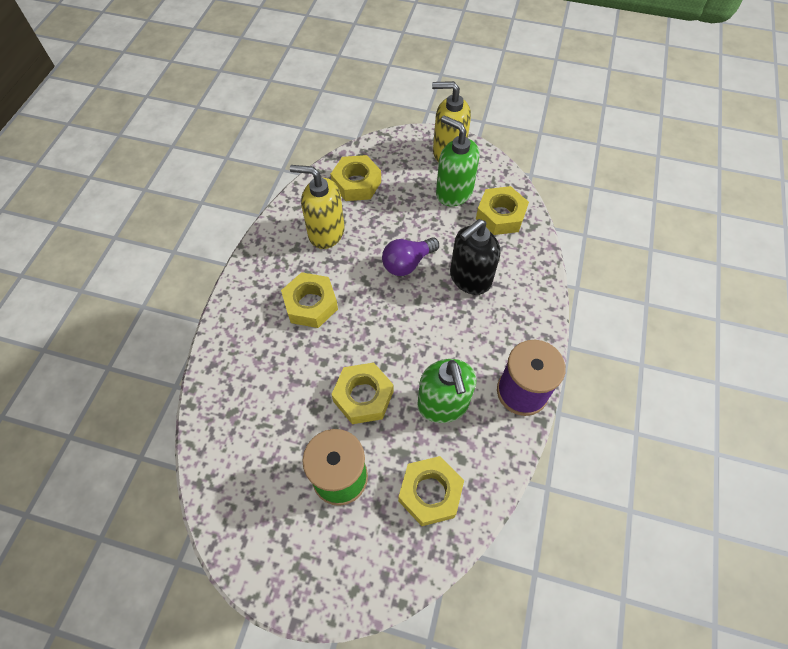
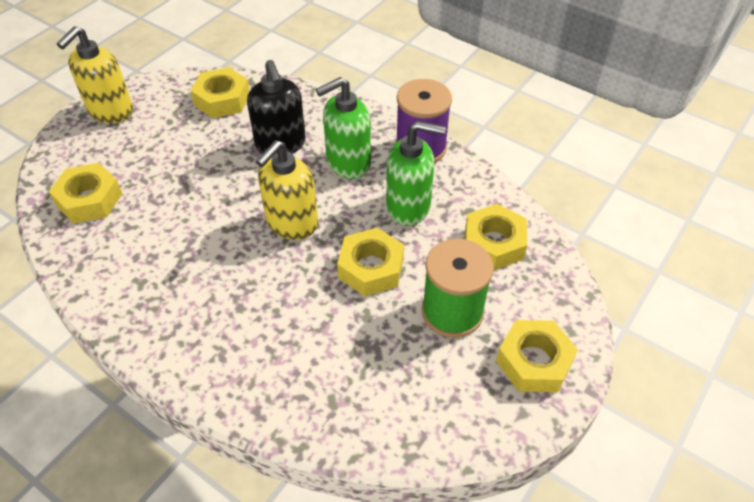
camera: 70 degrees left, 10 degrees down
(310, 304) = (230, 286): yellow nut -> yellow nut (534, 362)
(326, 232) = (139, 247): yellow soap dispenser -> yellow soap dispenser (291, 223)
(407, 263) = (231, 186): purple light bulb -> none
(454, 192) = (167, 123): green soap dispenser -> green soap dispenser (348, 163)

